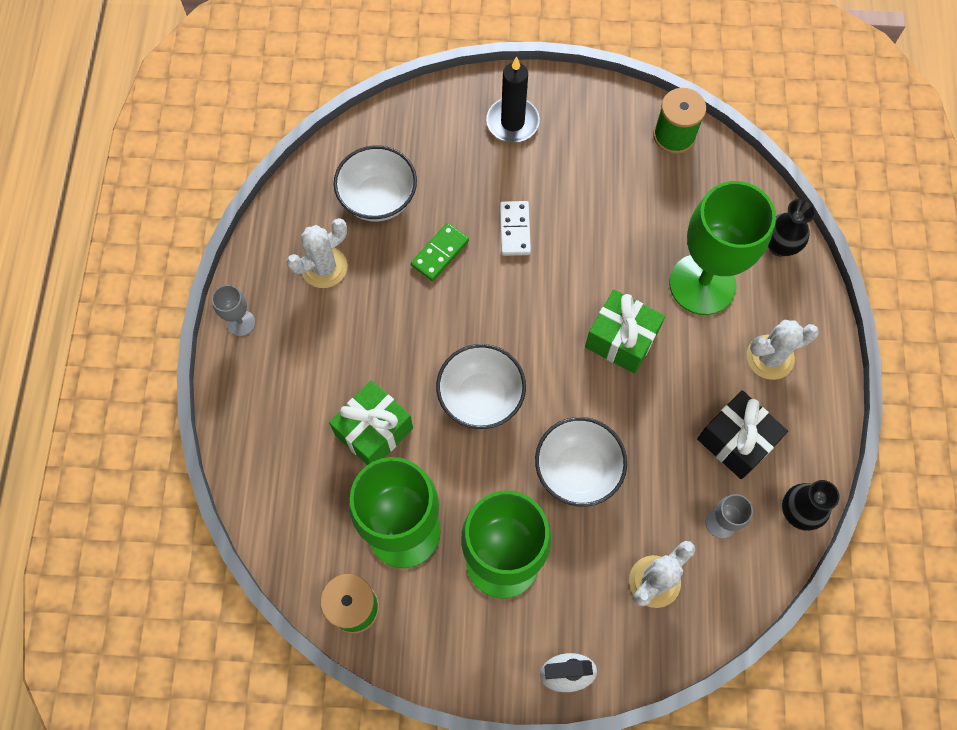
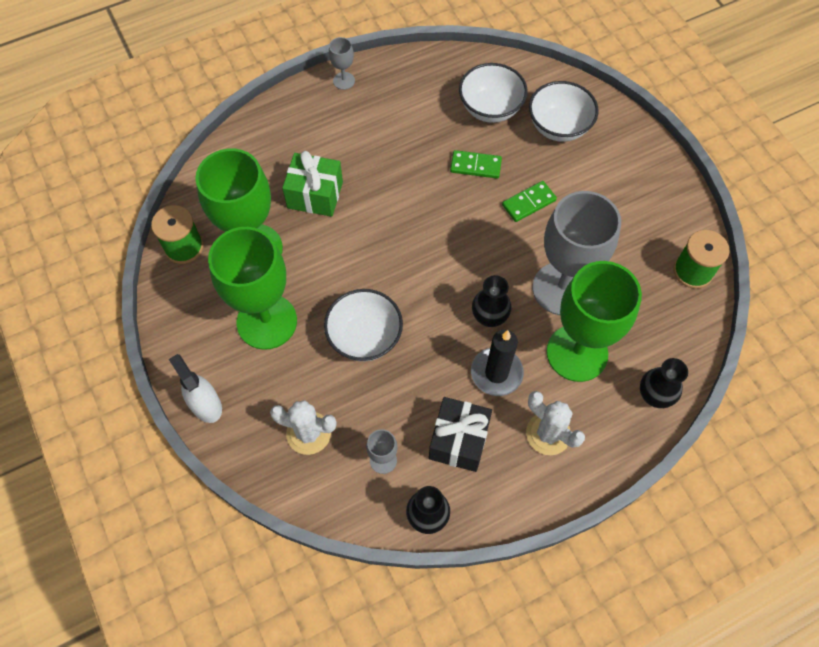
camera: 60 degrees right, 5 degrees down
(324, 267) = (416, 105): white cactus -> none
(481, 397) = (381, 246): white bowl -> white bowl (558, 127)
(512, 122) = (616, 158): black candle -> black candle (496, 373)
(514, 229) = (528, 203): white domino -> green domino
(621, 339) = (489, 317): green gift -> black vase
(628, 257) = (561, 289): none -> grey goblet

